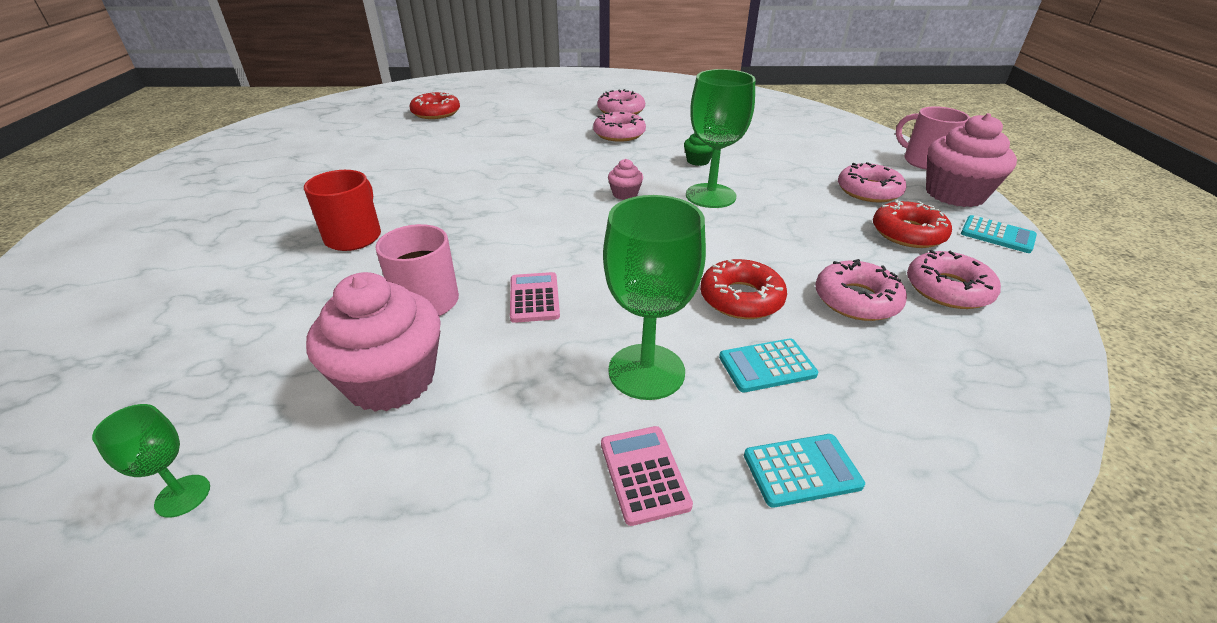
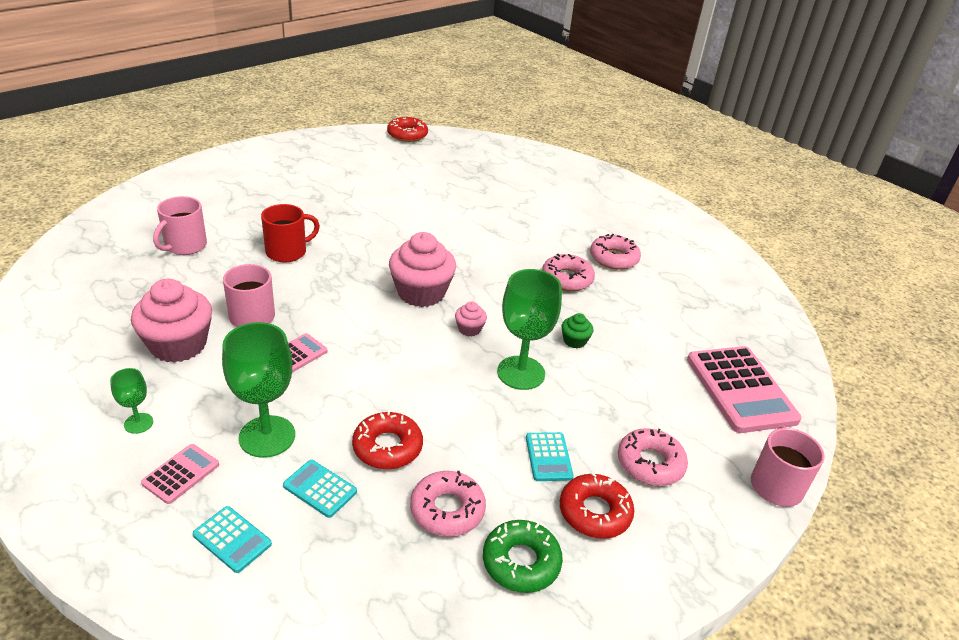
camera: 45 degrees right, 0 degrees up
(183, 496) = (62, 334): green goblet -> green goblet (138, 423)
(206, 300) = (184, 246): none -> pink mug
(436, 113) = (480, 181): red donut -> red donut (407, 135)
(818, 132) = (740, 389): none -> pink calculator
(948, 289) = (521, 562): pink donut -> green donut
(954, 194) = (721, 526): pink cupcake -> pink cupcake (421, 293)
(997, 235) = (665, 577): turquoise calculator -> turquoise calculator (548, 457)

